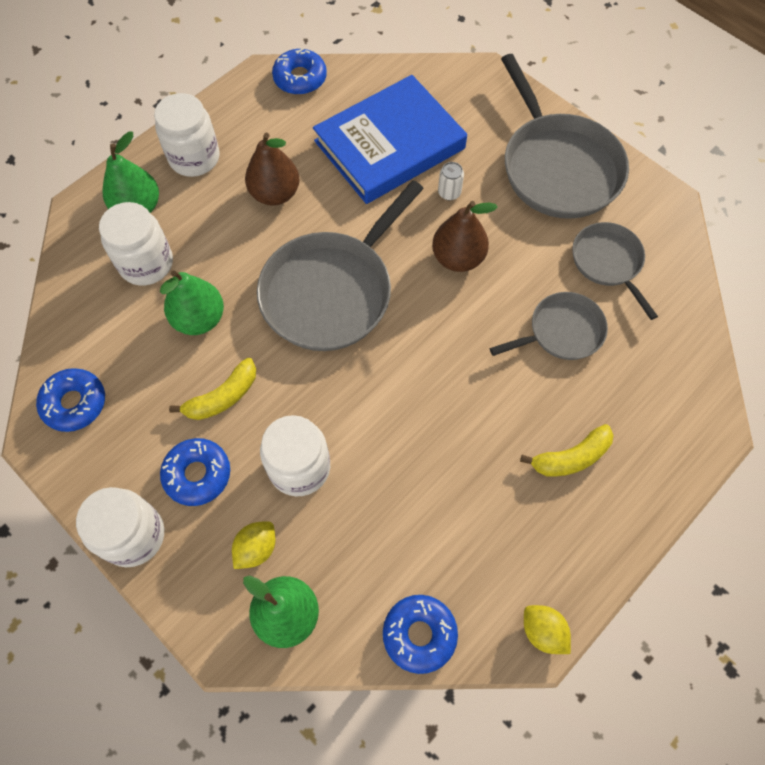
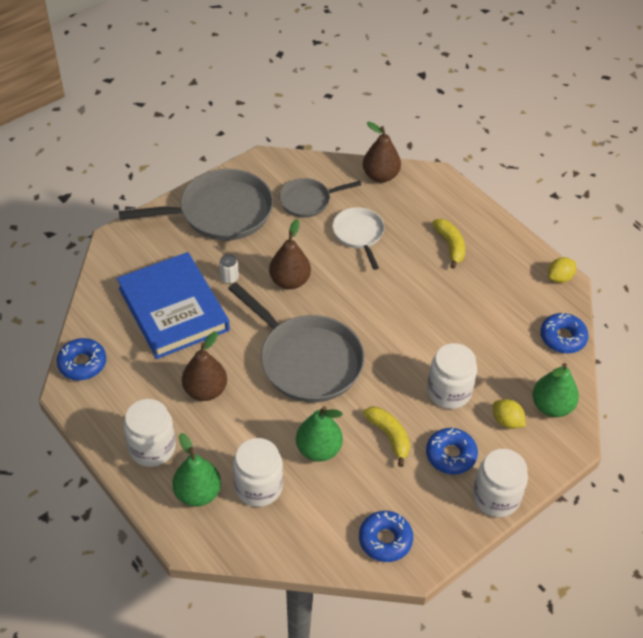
camera: 85 degrees left, 15 degrees down
(561, 332) = (359, 234): grey pan -> white pan
(688, 350) = (380, 176): none -> brown pear

